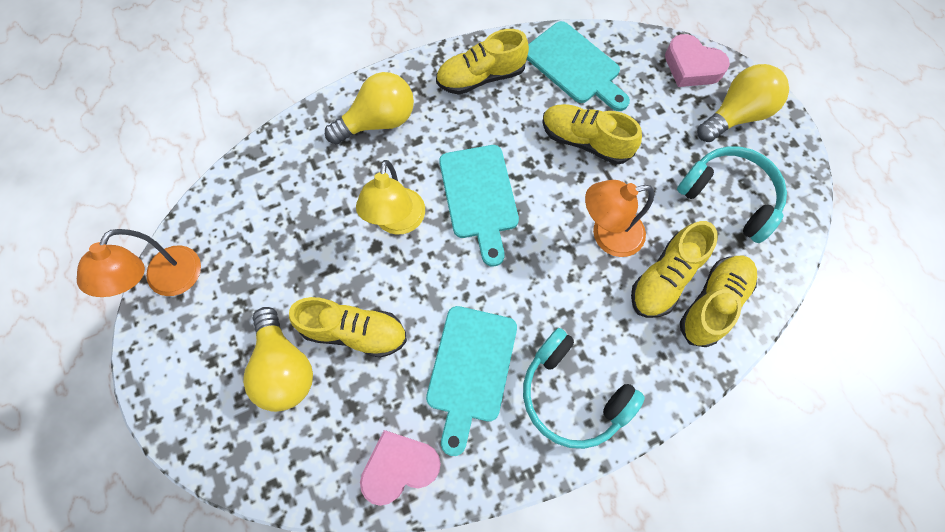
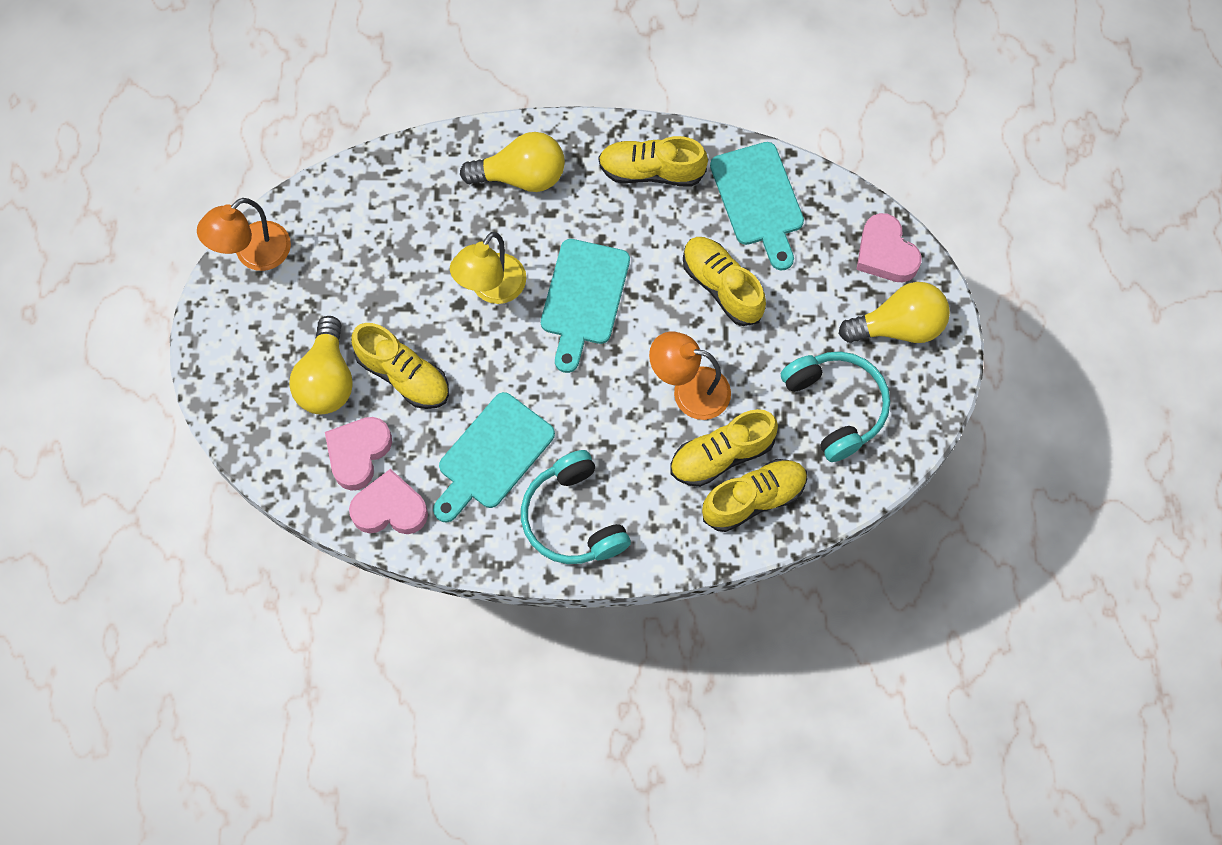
camera: 25 degrees right, 0 degrees up
(345, 426) = (358, 453): none -> pink heart

